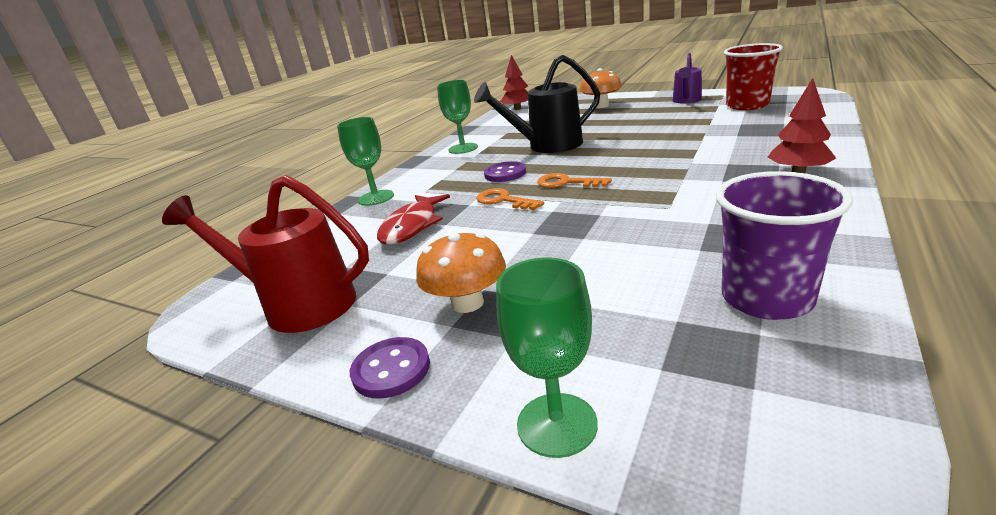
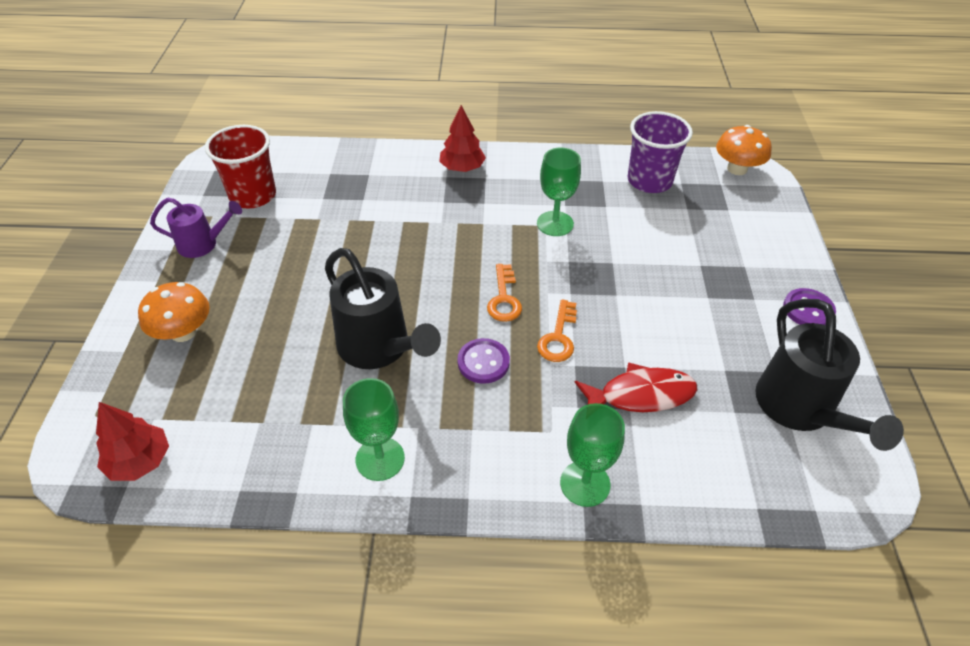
camera: 120 degrees left, 20 degrees up
(298, 304) = (800, 410): red watering can -> black watering can
(467, 303) = (728, 299): orange mushroom -> orange mushroom (737, 169)
(557, 424) = (787, 234): green goblet -> green goblet (555, 224)

